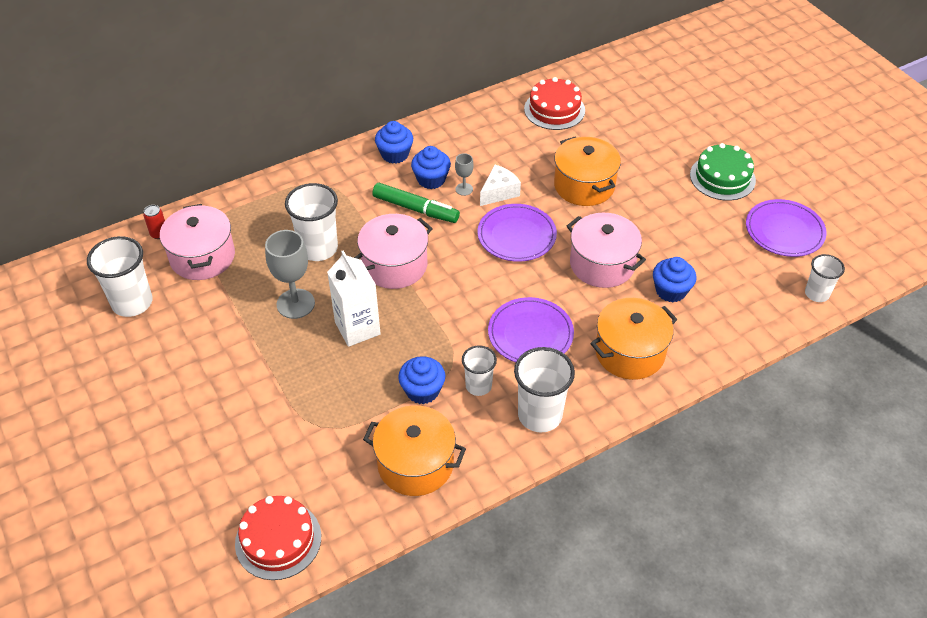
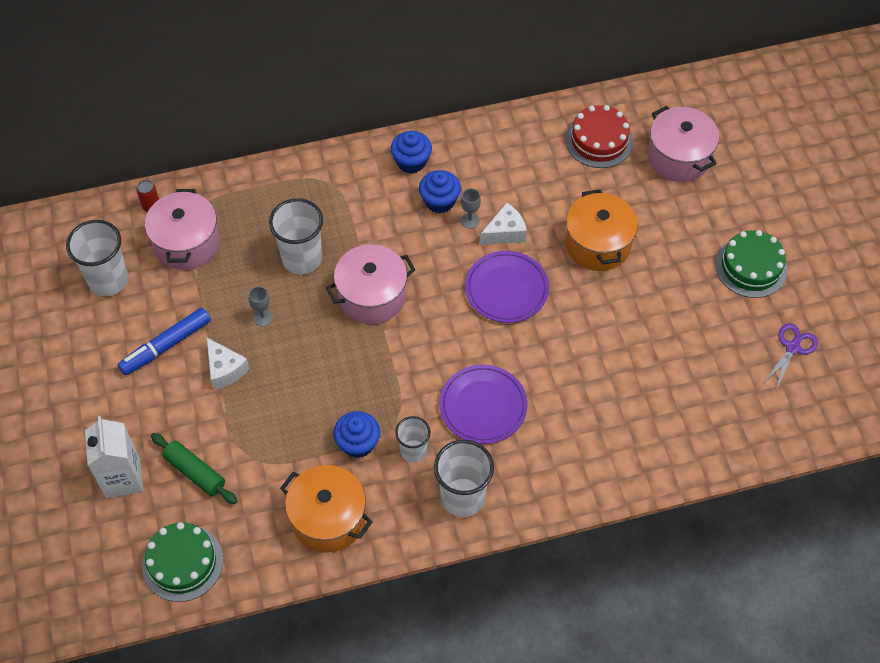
camera: 15 degrees right, 10 degrees up
(206, 347) = (166, 346): none -> blue marker
(267, 453) = (195, 472): none -> green rolling pin
(271, 355) = (225, 369): none -> white cheese
(278, 540) = (182, 562): red cake -> green cake
(295, 304) = (263, 317): grey goblet -> grey goblet, size x0.51
(357, 328) = (315, 359): white carton -> white carton (123, 478)
(415, 209) = (413, 234): green marker -> none
(602, 264) = (583, 343): pink pot -> pink pot (679, 157)
(630, 352) = (575, 451): orange pot -> none
(671, 291) = (643, 391): blue cupcake -> none
(784, 231) = (792, 348): purple plate -> purple scissors
(816, 294) = (796, 430): white cup -> none

